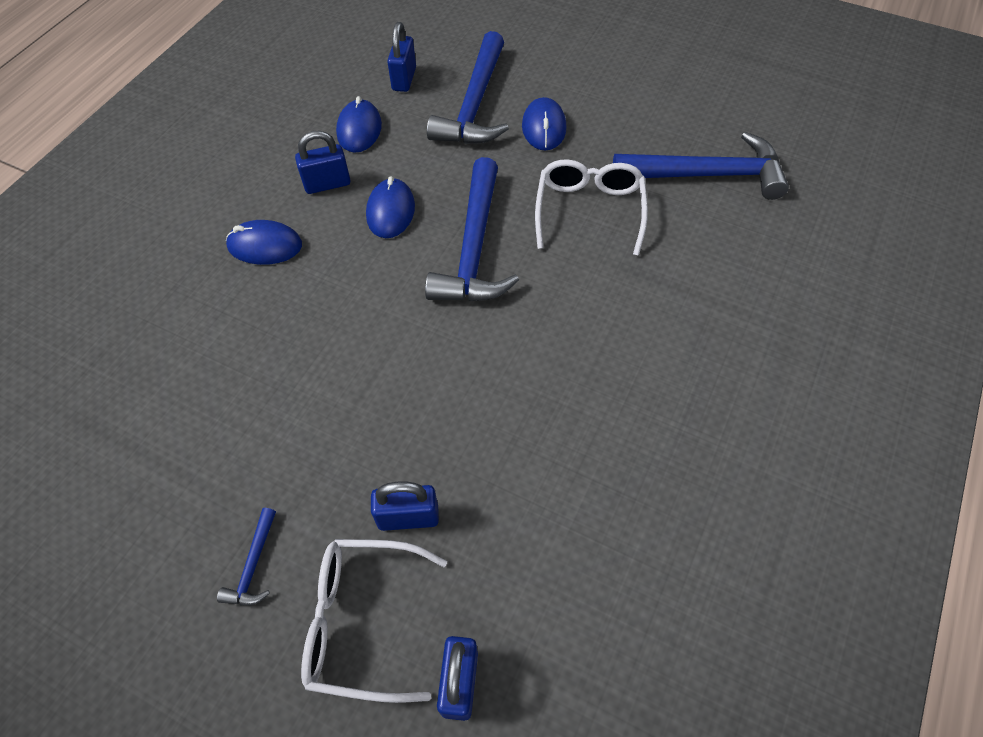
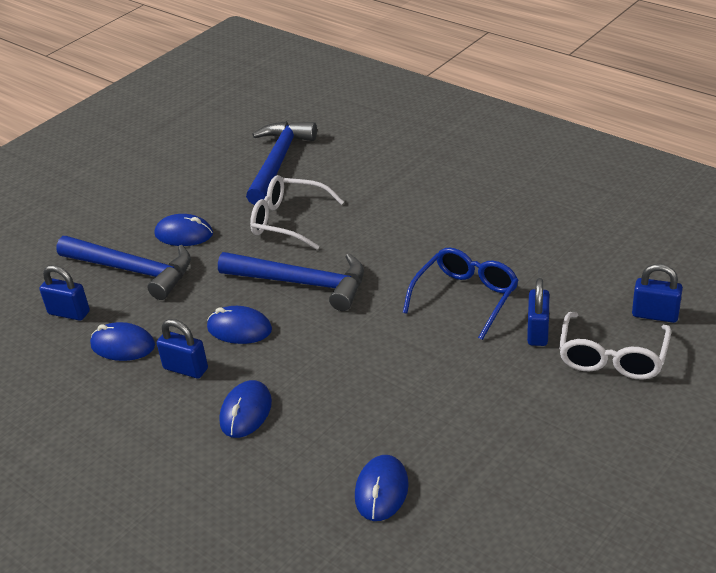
camera: 75 degrees left, 20 degrees down
(146, 384) = (381, 491): none -> blue mouse
(254, 565) = (565, 414): blue hammer -> none
(327, 184) = (185, 369): blue padlock -> blue padlock turned 60 degrees counterclockwise
(469, 422) = (466, 297): none -> blue glasses

